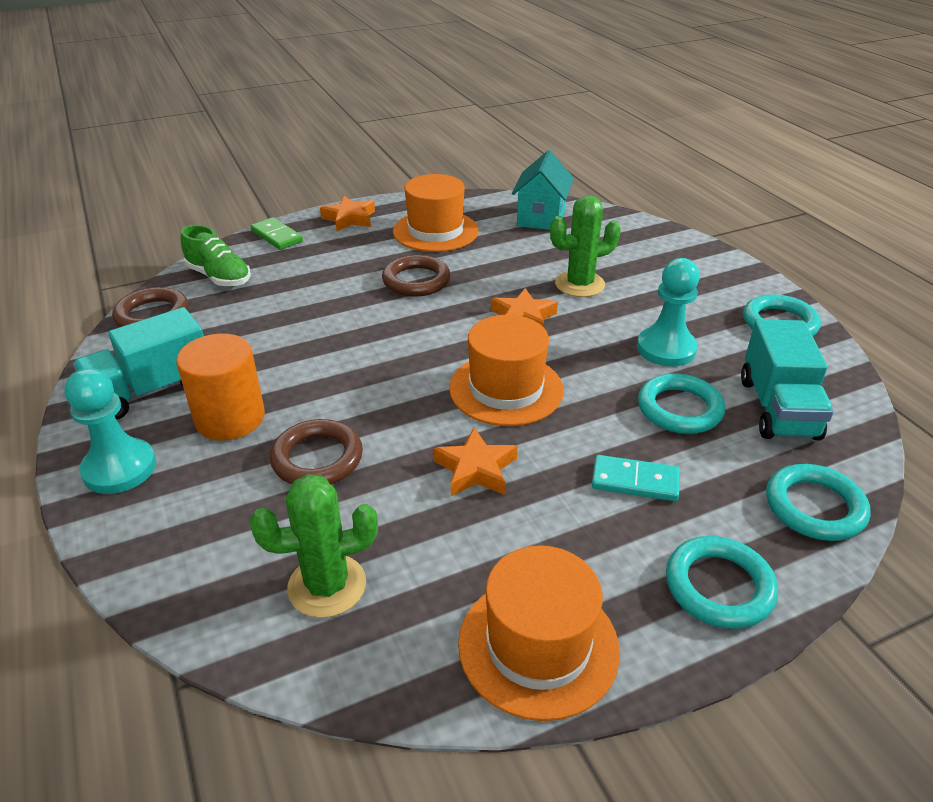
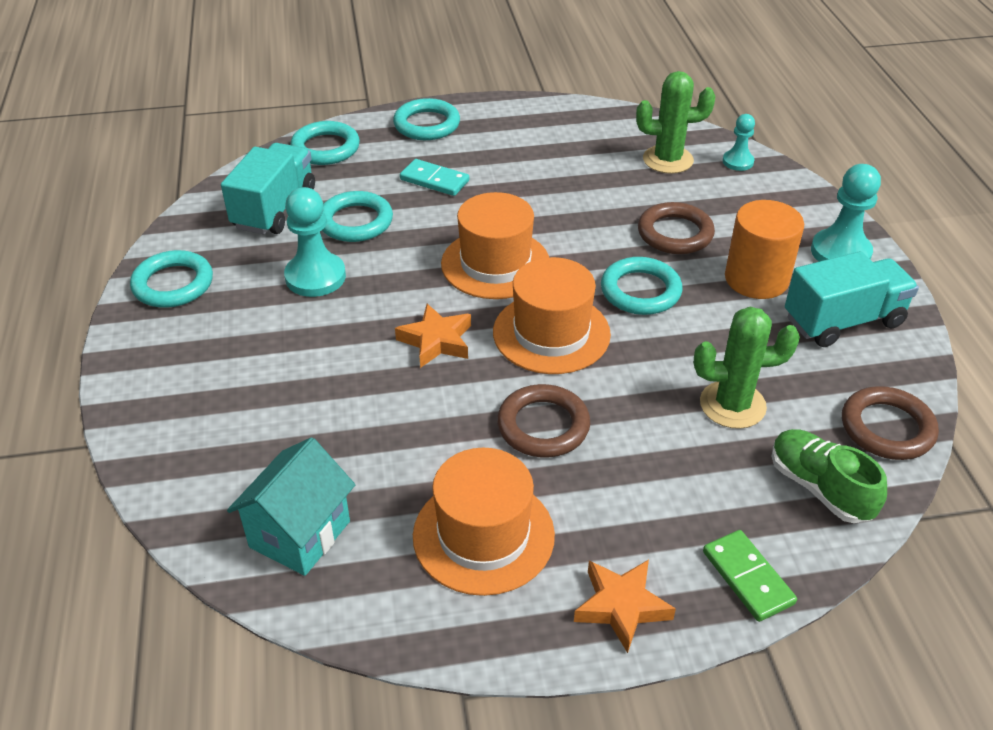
camera: 165 degrees left, 5 degrees up
(216, 604) = (738, 162): none -> turquoise pawn
(353, 386) = (640, 291): none -> turquoise ring
(476, 469) = (549, 206): orange star -> none
(538, 645) = (547, 119): orange hat -> orange hat (551, 333)
(580, 284) = (339, 378): green cactus -> green cactus (732, 405)

